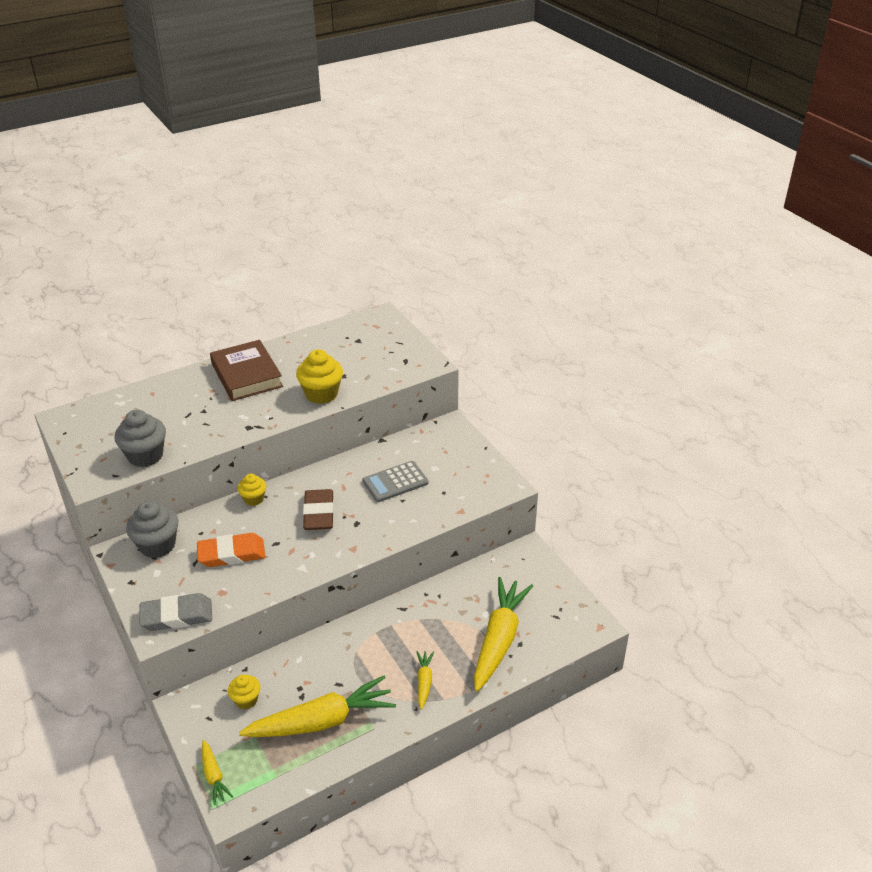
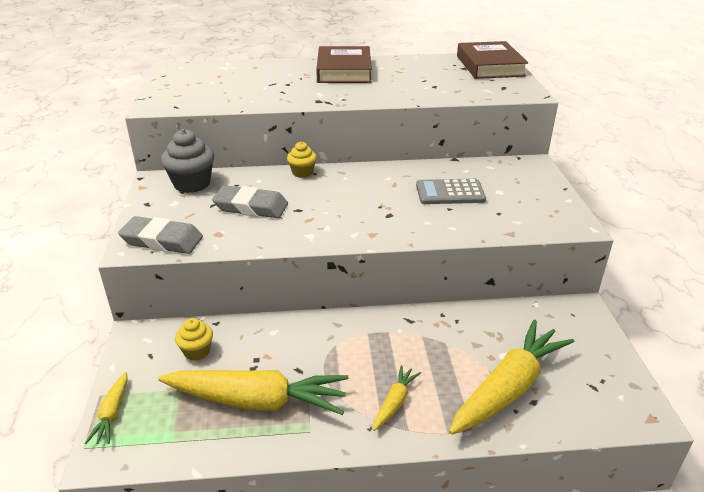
camera: 25 degrees right, 5 degrees down
(145, 456) = (212, 100): grey cupcake -> none
(232, 554) = (251, 207): orange eraser -> grey eraser
(319, 513) = (356, 198): brown eraser -> none
(321, 394) = (404, 93): yellow cupcake -> none
(380, 331) = (490, 66): none -> brown book

